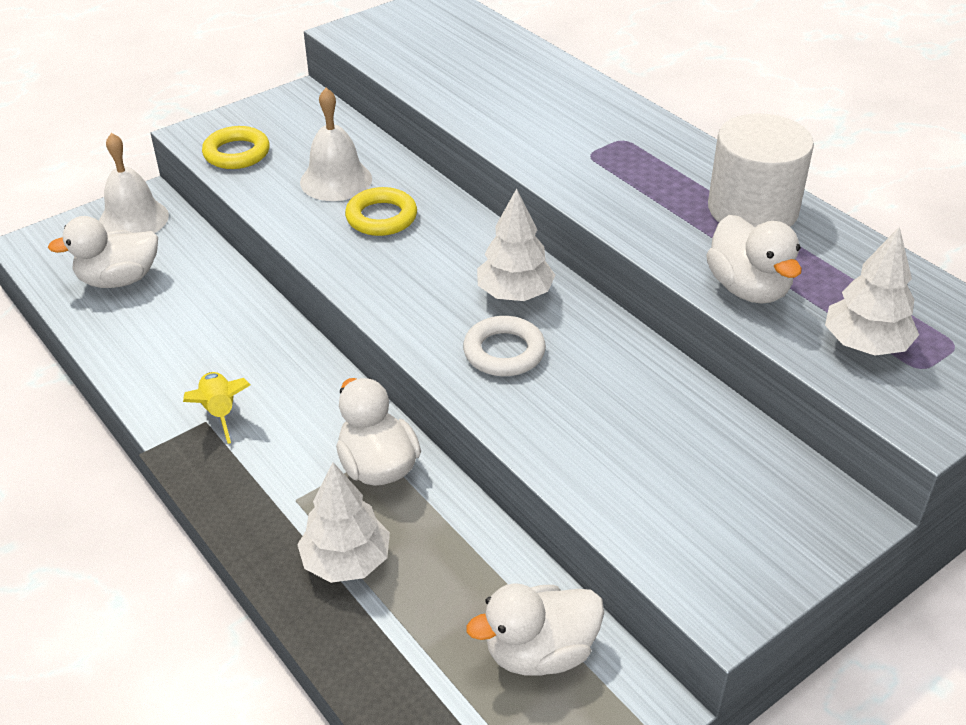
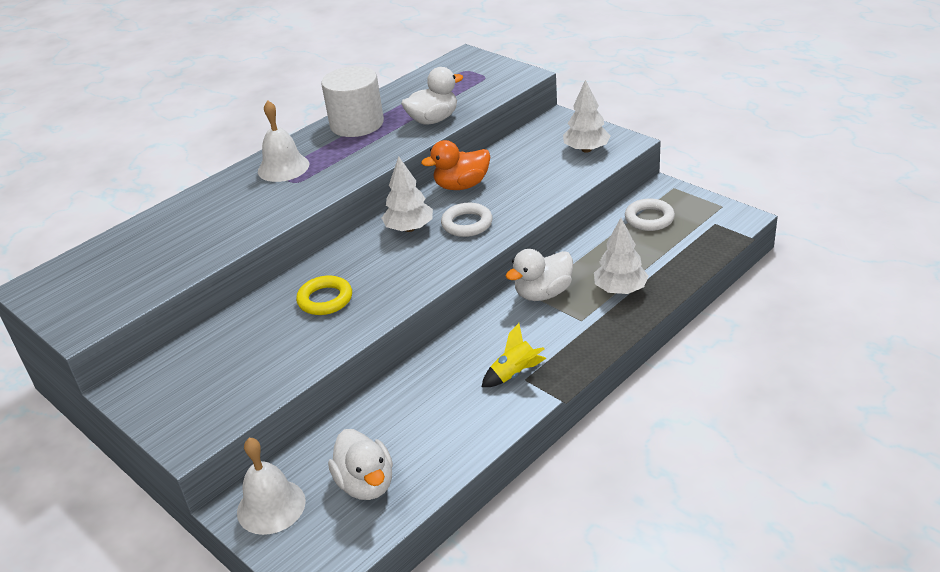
camera: 95 degrees left, 5 degrees down
(237, 153) = (226, 403): yellow ring -> none
(336, 180) = (273, 333): white bell -> white bell (283, 167)
(540, 652) = (649, 219): white duck -> white ring
(620, 357) = (461, 186): none -> orange duck
(865, 344) = (472, 89): white tree -> white tree (586, 149)

